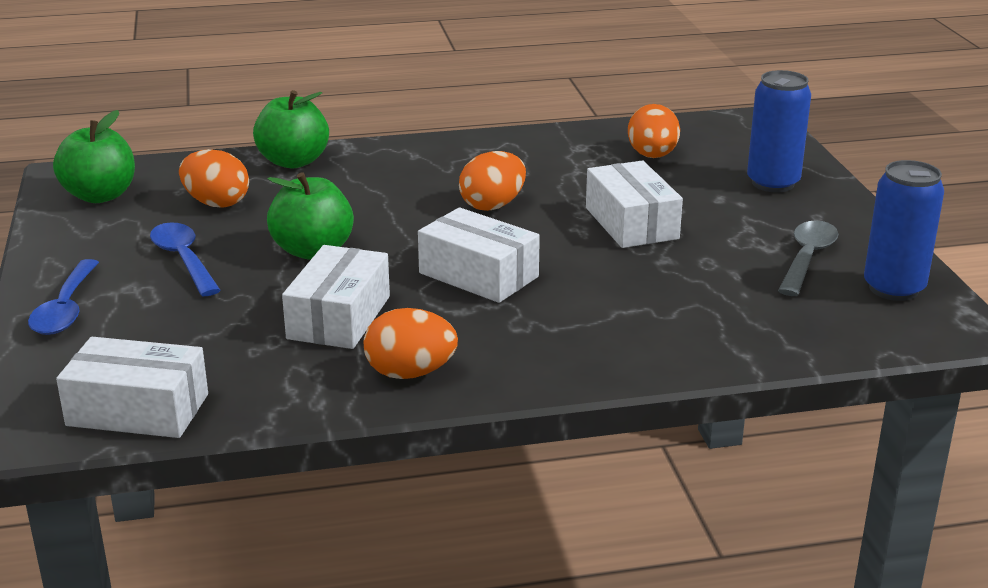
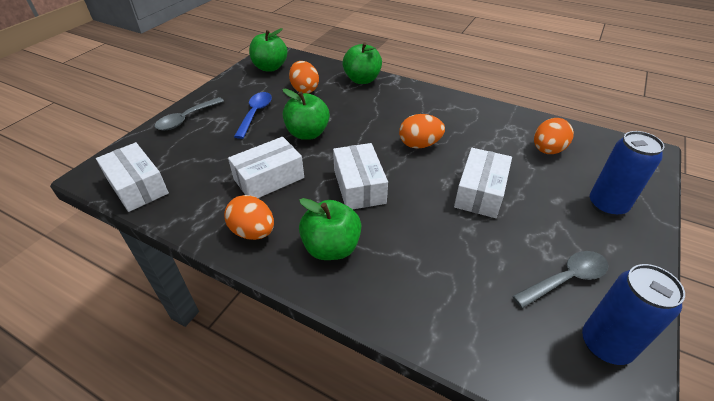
camera: 40 degrees right, 15 degrees up
(66, 309) = (186, 119): blue spoon -> grey spoon
(535, 342) = (331, 247): none -> green apple

